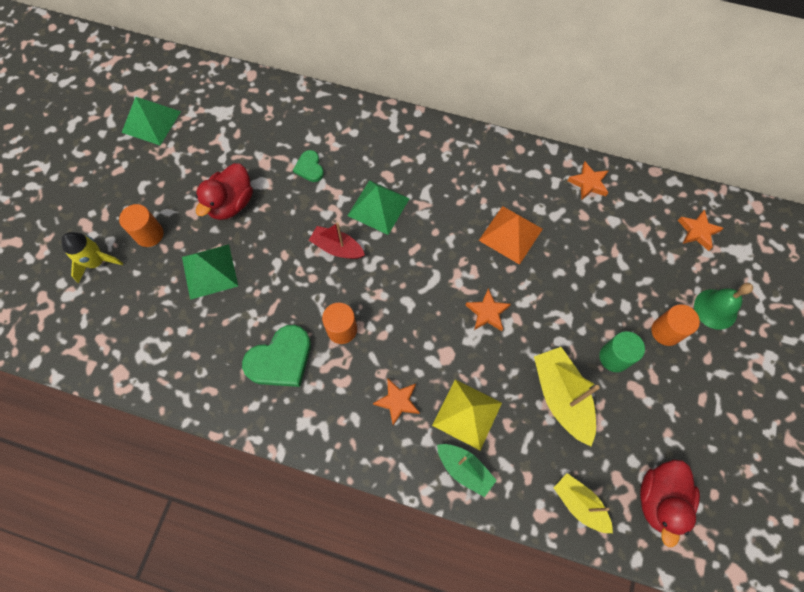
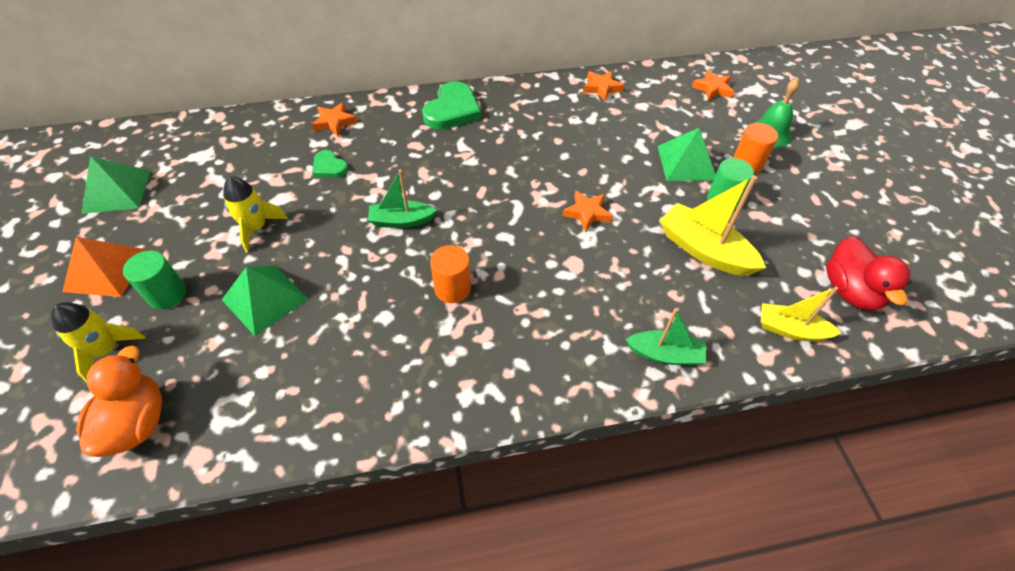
camera: 30 degrees left, 15 degrees down
(94, 329) = (137, 423): none -> orange duck
(149, 234) = (167, 294): orange cylinder -> green cylinder
(231, 203) = (256, 228): red duck -> yellow rocket
(280, 359) = (401, 346): green heart -> green heart (452, 110)
(337, 248) = (401, 221): red boat -> green boat
(378, 207) = (422, 172): green pyramid -> green pyramid (686, 163)
(397, 401) = (555, 326): orange star -> orange star (334, 122)
(467, 414) = (631, 304): yellow pyramid -> none
(510, 234) = (563, 147): orange pyramid -> orange pyramid (106, 270)

